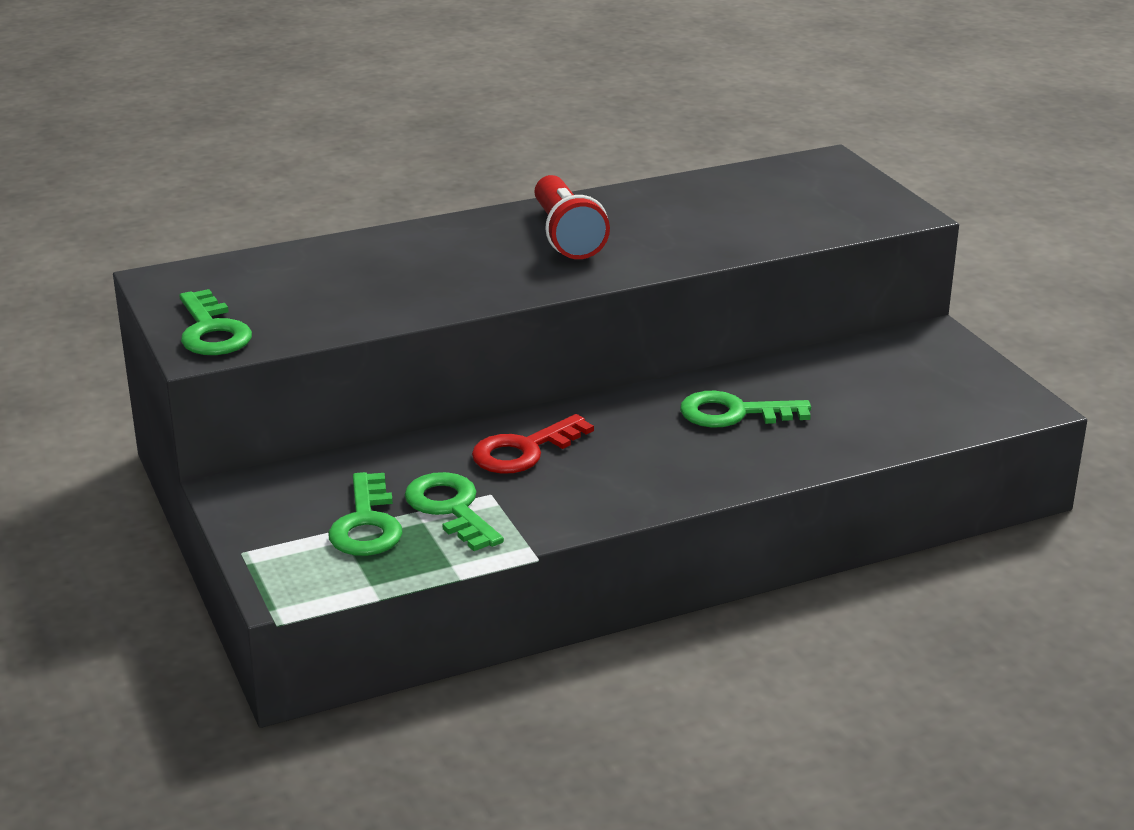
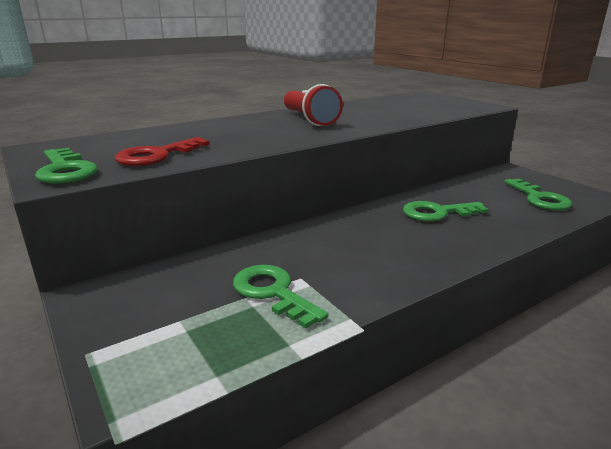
camera: 10 degrees left, 5 degrees down
(366, 524) = (204, 313): green key -> green key (539, 198)
(524, 450) = (313, 245): red key -> red key (157, 155)

